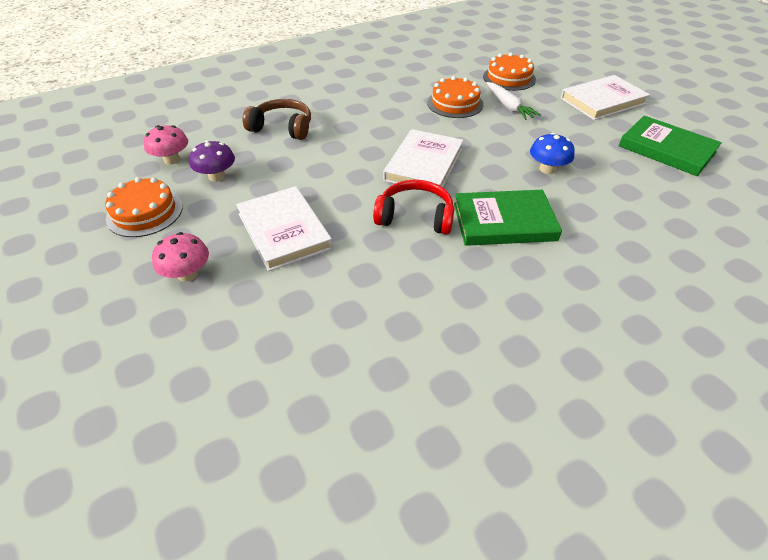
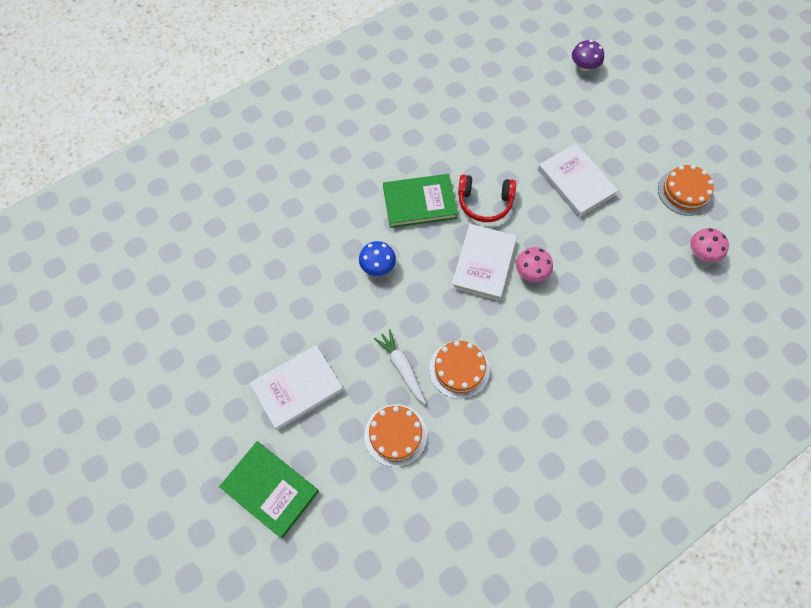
camera: 175 degrees right, 20 degrees up
(187, 274) = (623, 143): pink mushroom -> pink mushroom (531, 272)
(217, 176) = (652, 235): purple mushroom -> purple mushroom (584, 66)
(282, 128) = (625, 309): brown headphones -> none
(666, 149) = (263, 303): green book -> green book (270, 489)

